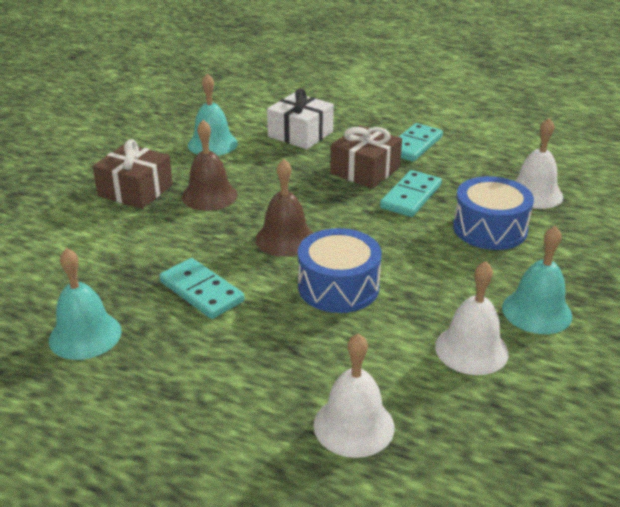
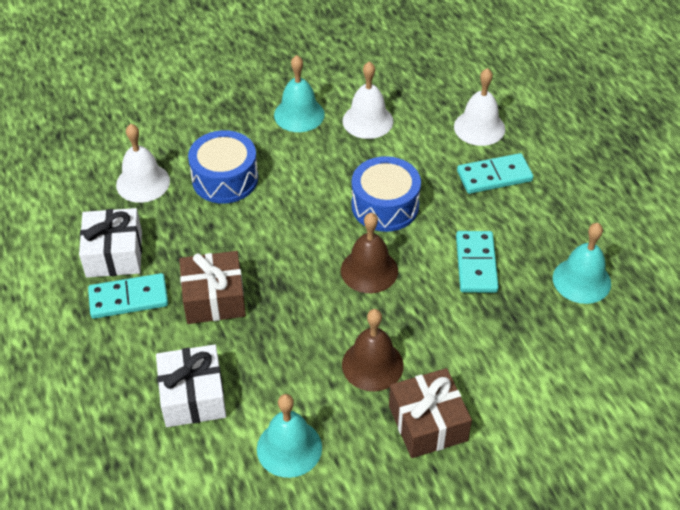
camera: 135 degrees left, 15 degrees up
(410, 196) = (226, 244): turquoise domino -> turquoise domino (494, 176)
(466, 156) = (114, 254): none -> white gift

